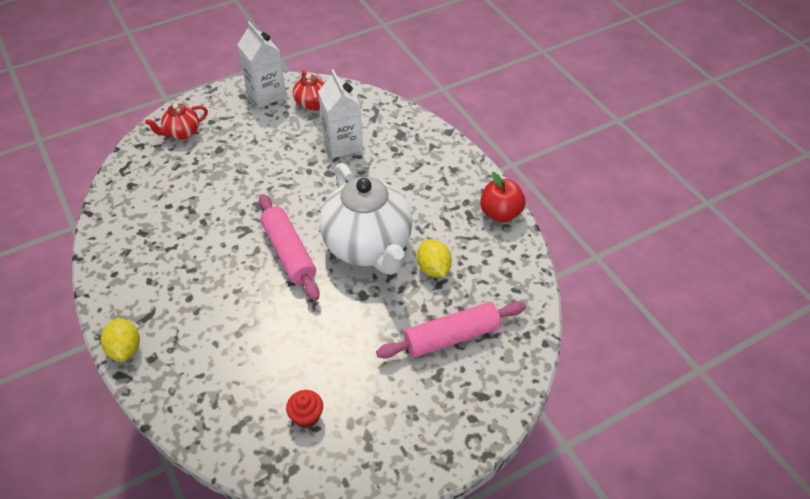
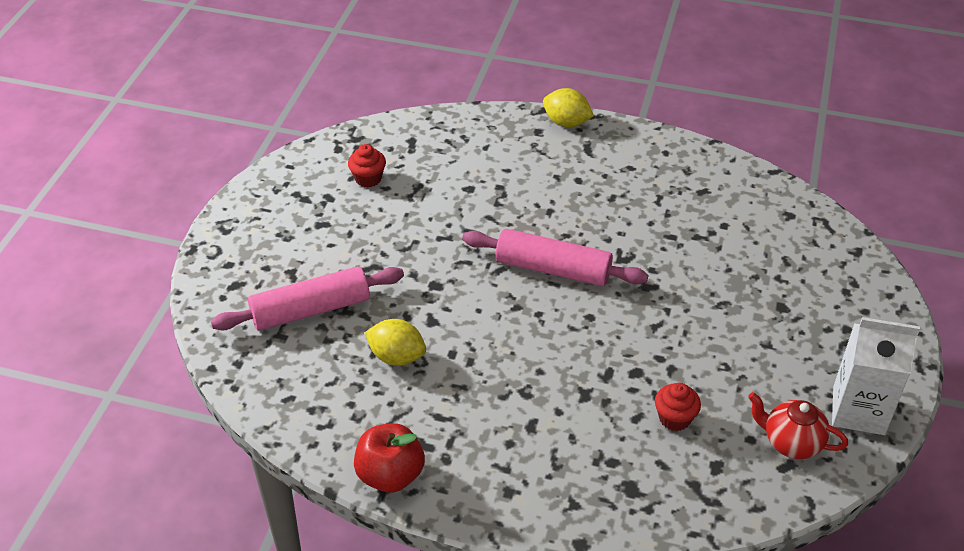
camera: 135 degrees right, 5 degrees down
(182, 133) = (847, 293): red teapot -> none
(342, 144) = (674, 418): white carton -> red cupcake
(368, 246) = (488, 329): white teapot -> none
(451, 336) = (311, 310): pink rolling pin -> pink rolling pin turned 45 degrees clockwise

